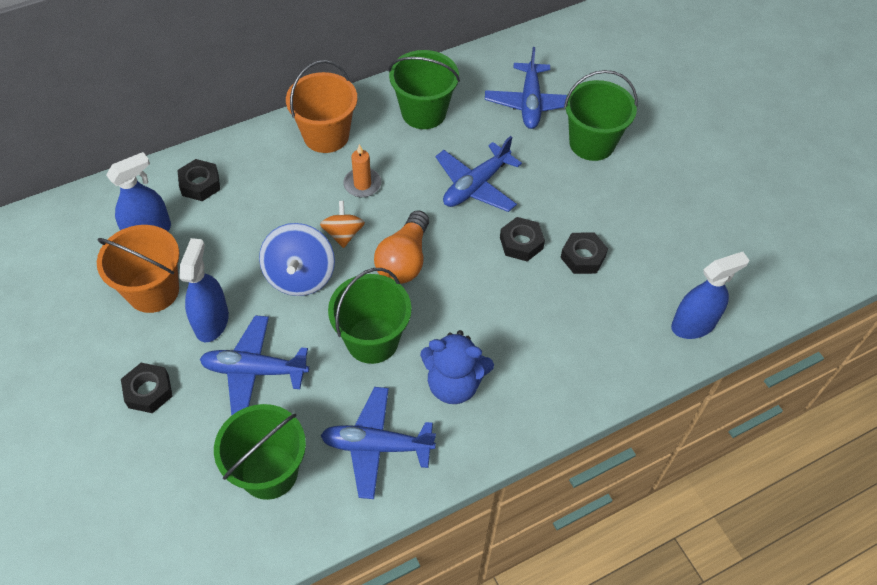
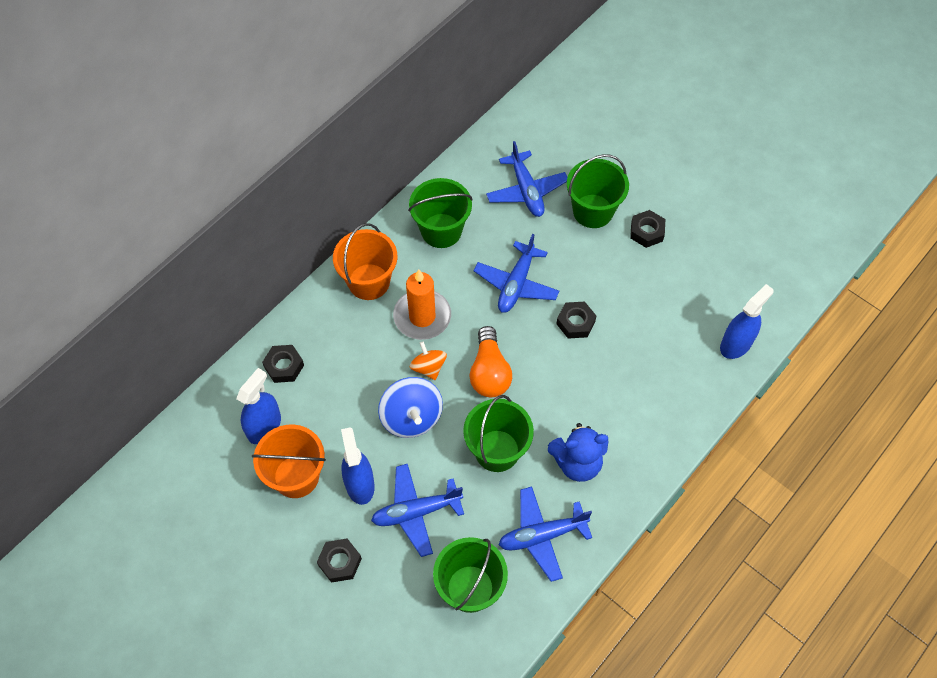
camera: 20 degrees left, 5 degrees up
(362, 184) = (422, 316): orange candle -> orange candle, size x1.70
(583, 257) = (629, 317): black nut -> black nut (647, 232)

